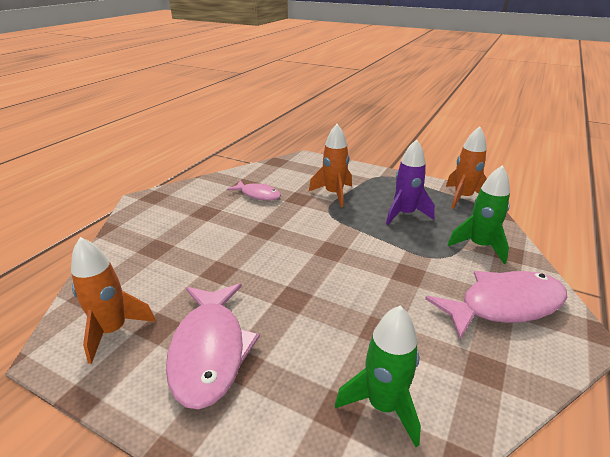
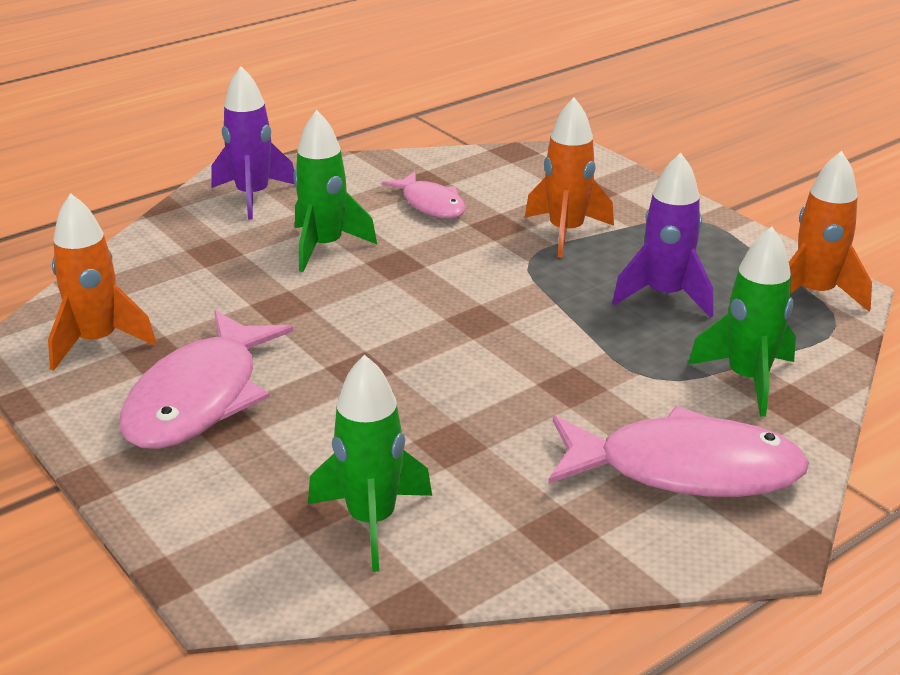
camera: 25 degrees right, 0 degrees up
(158, 211) = (253, 196): none -> purple rocket
(219, 230) = (325, 247): none -> green rocket

